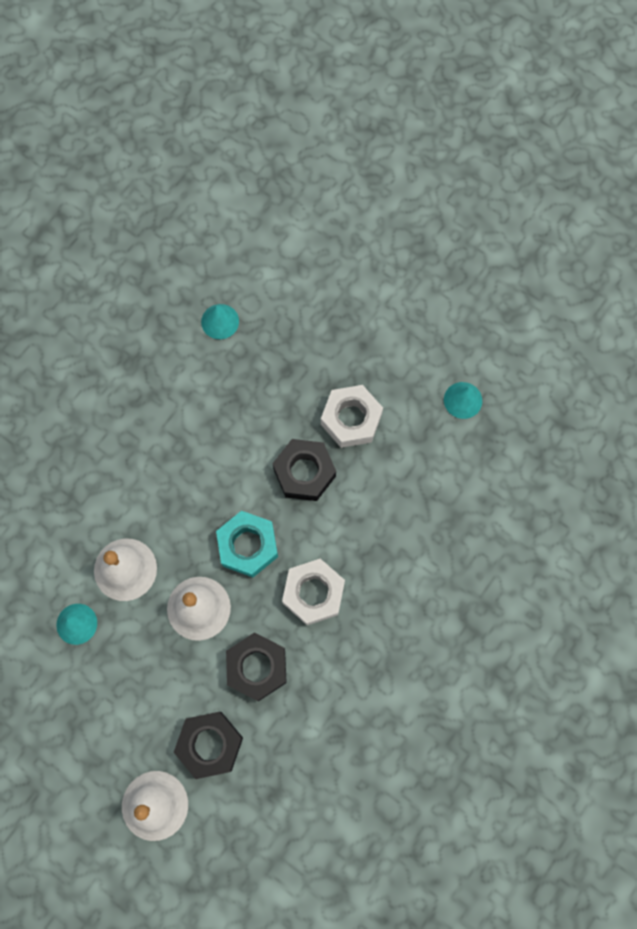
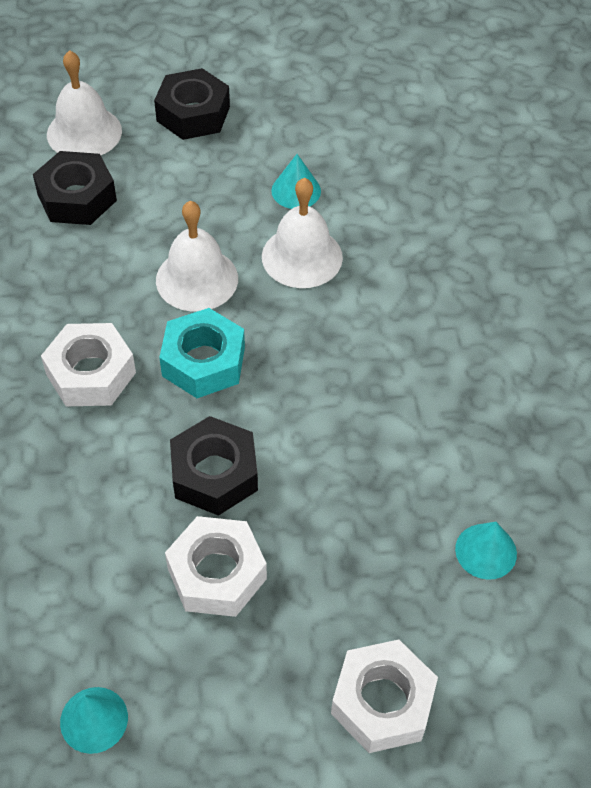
camera: 135 degrees right, 20 degrees down
(257, 667) = (89, 277): black nut -> black nut (193, 114)
(335, 301) = (382, 702): none -> white nut

